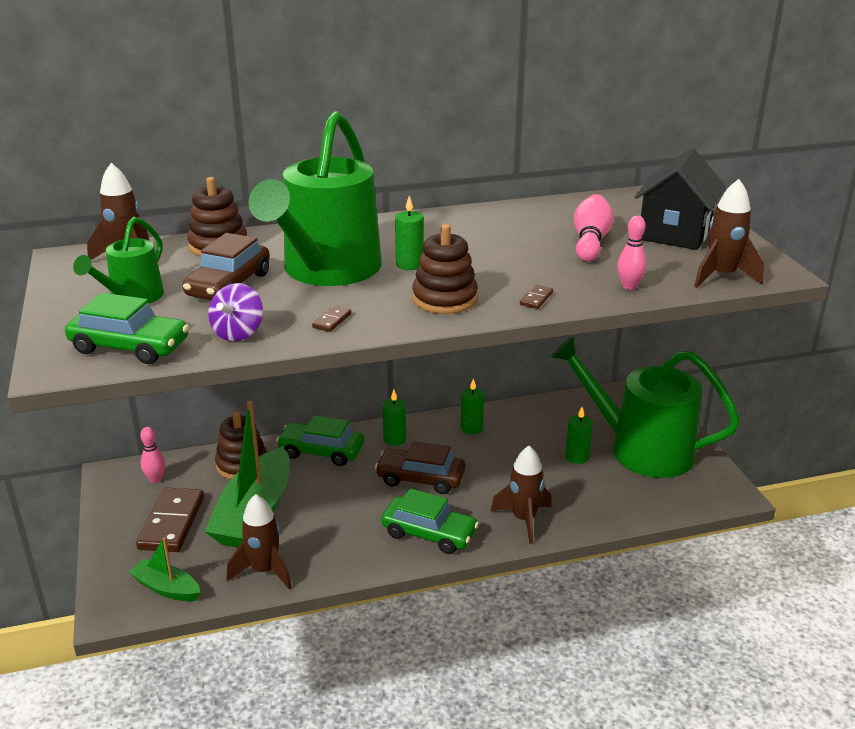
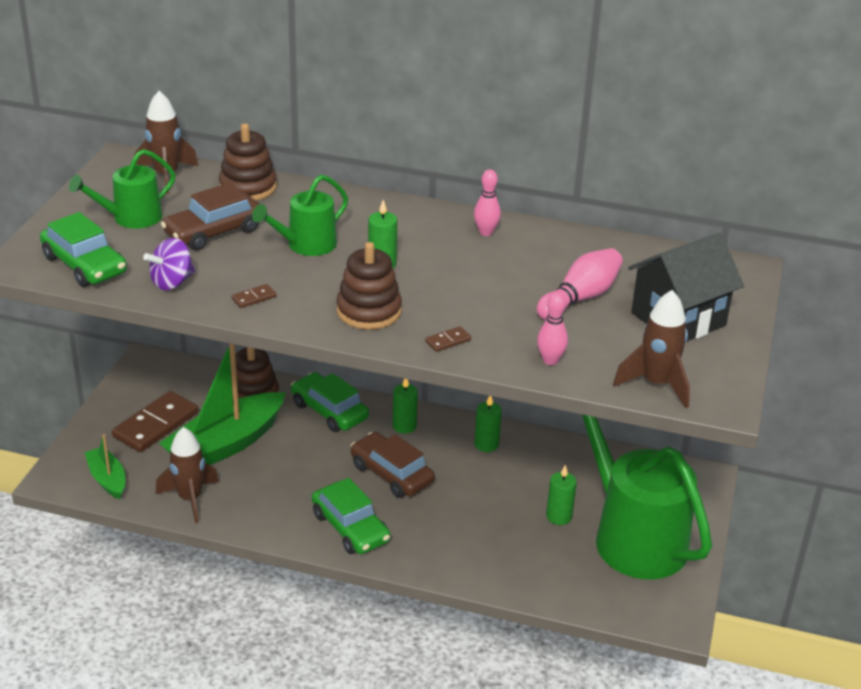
camera: 30 degrees right, 5 degrees up
(155, 479) = (175, 380): pink bowling pin -> pink bowling pin (486, 232)
(327, 270) = (306, 245): green watering can -> green watering can, size x0.50
(524, 519) = (446, 553): brown rocket -> none

